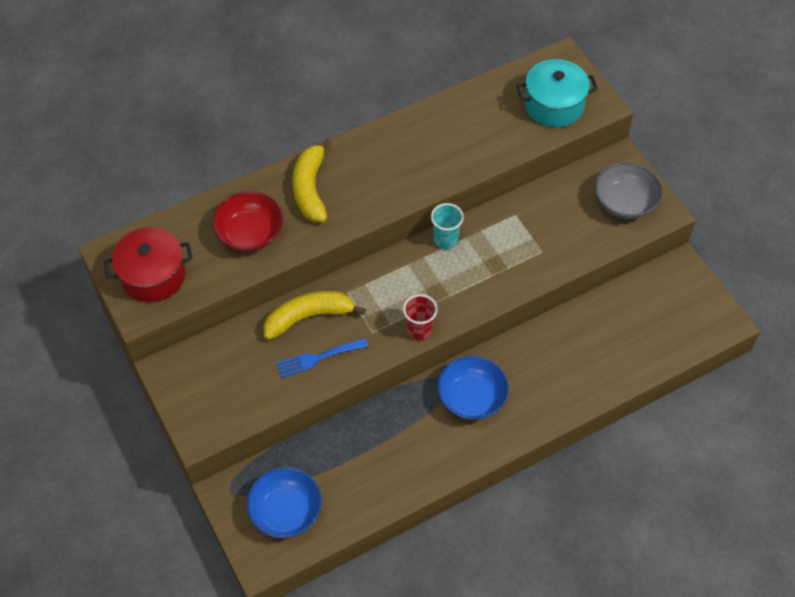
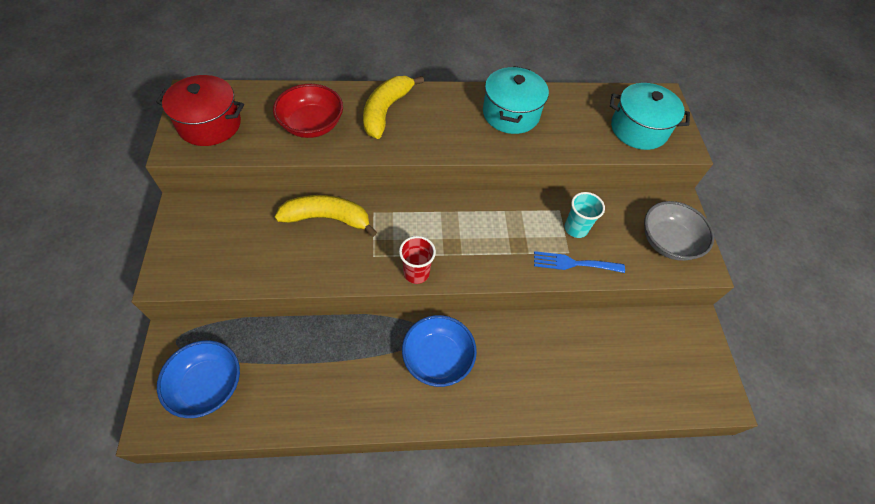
camera: 20 degrees right, 0 degrees up
(317, 358) = (311, 257): blue fork -> blue fork (573, 263)
(429, 140) = (511, 114): none -> turquoise pot
(445, 239) = (485, 205): turquoise cup -> turquoise cup (576, 228)

